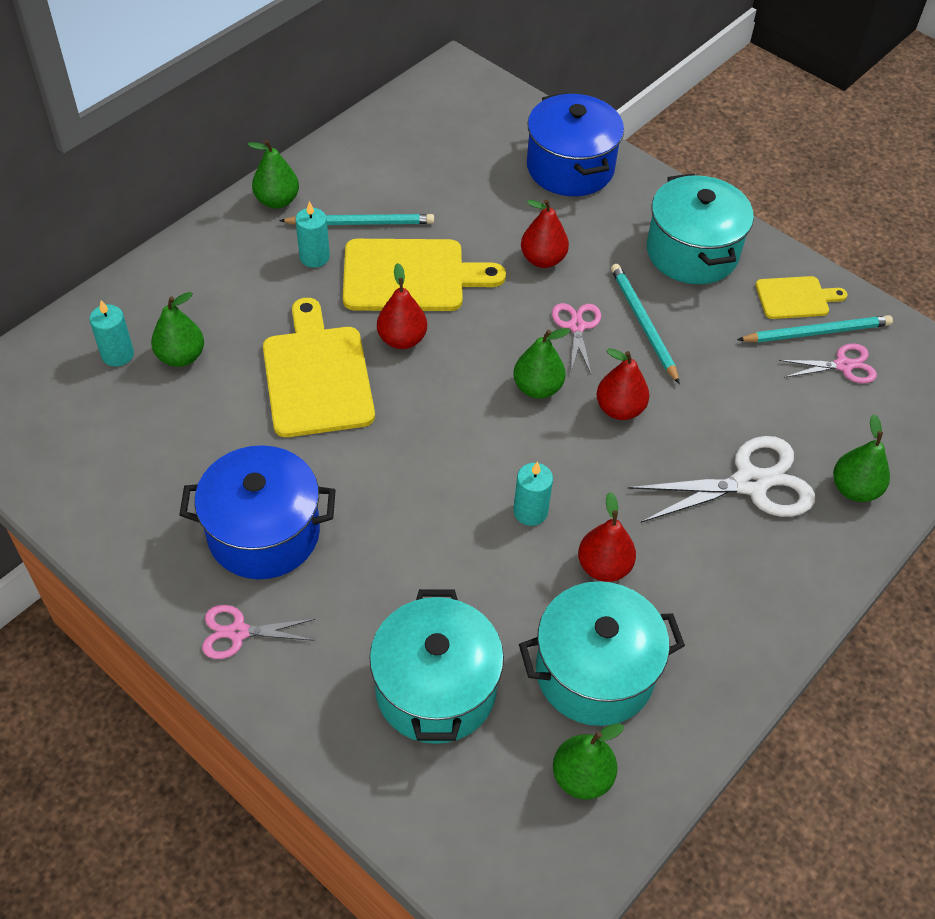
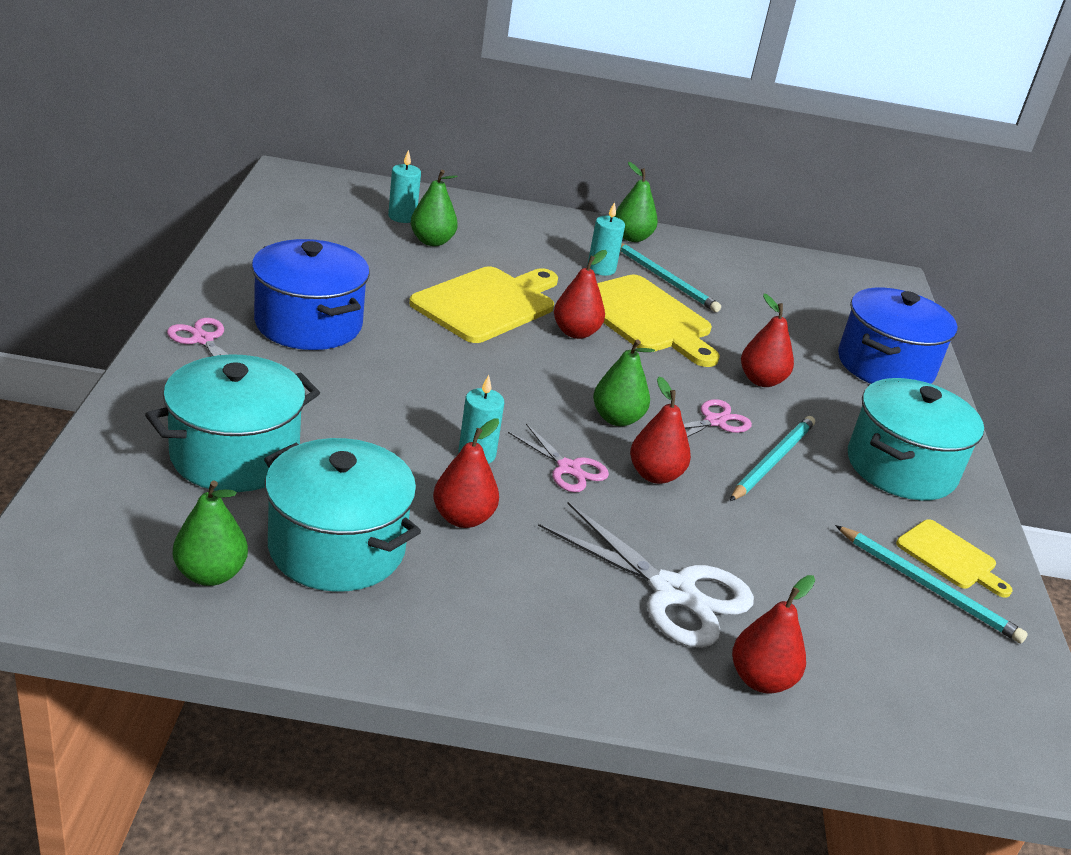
camera: 50 degrees right, 20 degrees down
(843, 365) = (914, 621): pink scissors -> pink scissors (569, 468)
(854, 489) = (761, 680): green pear -> red pear

